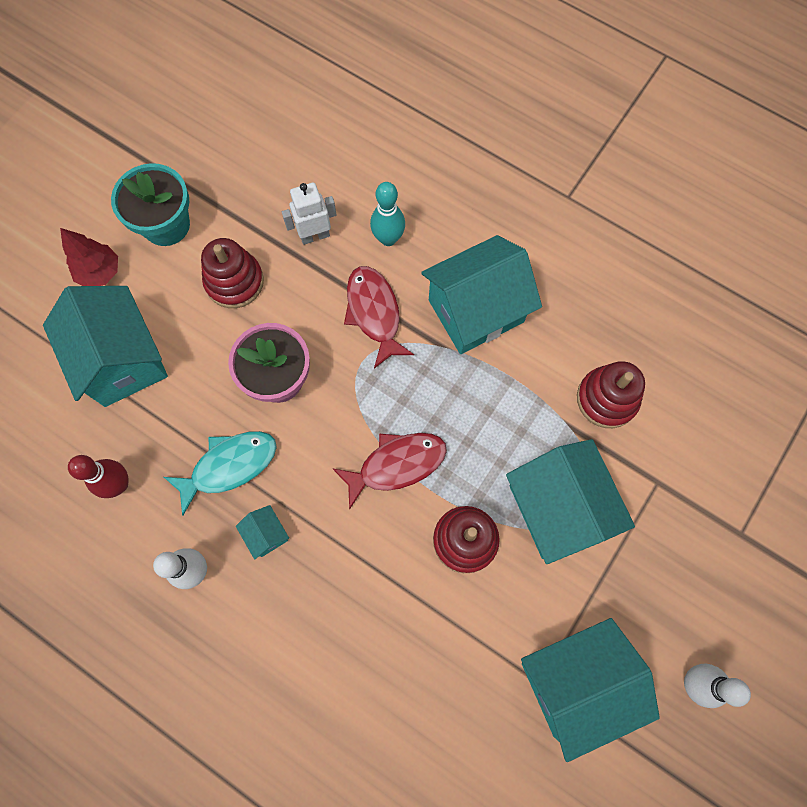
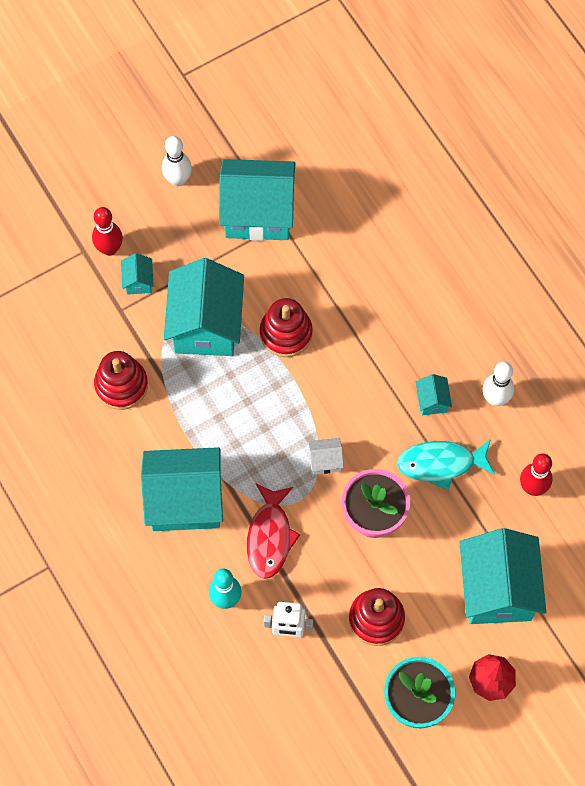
camera: 155 degrees left, 5 degrees down
(354, 414) = (325, 461): none -> white house
(396, 465) = (310, 408): red fish -> none
(660, 526) = (138, 281): none -> turquoise house
(715, 550) = (109, 249): none -> red bowling pin

